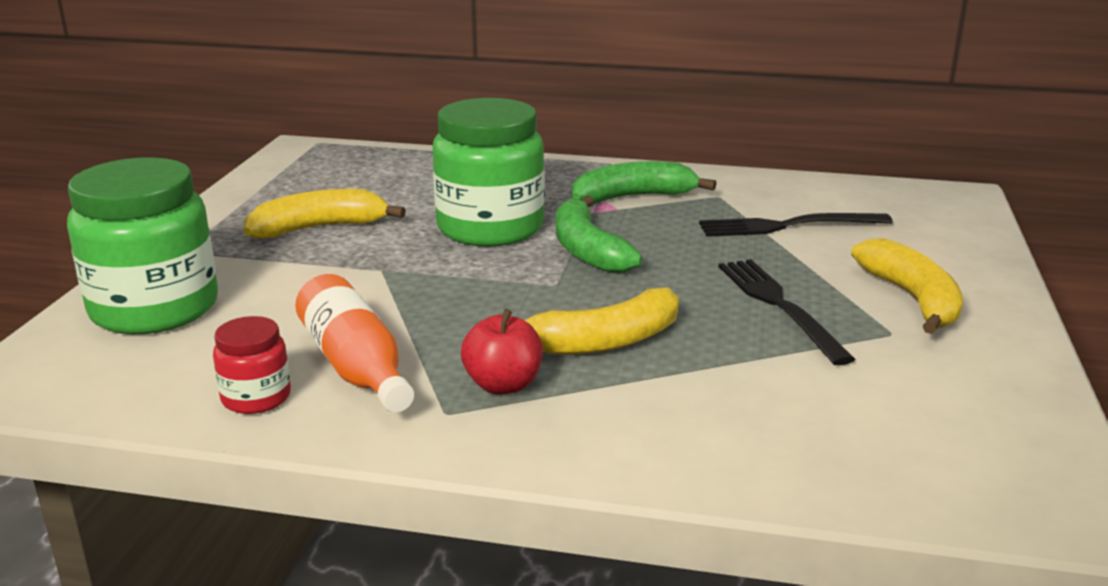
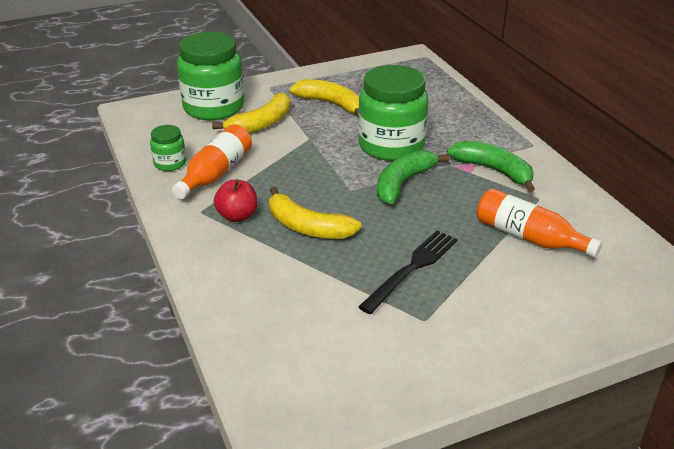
camera: 55 degrees right, 10 degrees up
(256, 398) = (170, 163): red jar -> green jar
(787, 226) = (529, 237): black fork -> orange bottle
(912, 299) = (482, 316): yellow banana -> yellow banana (261, 123)

